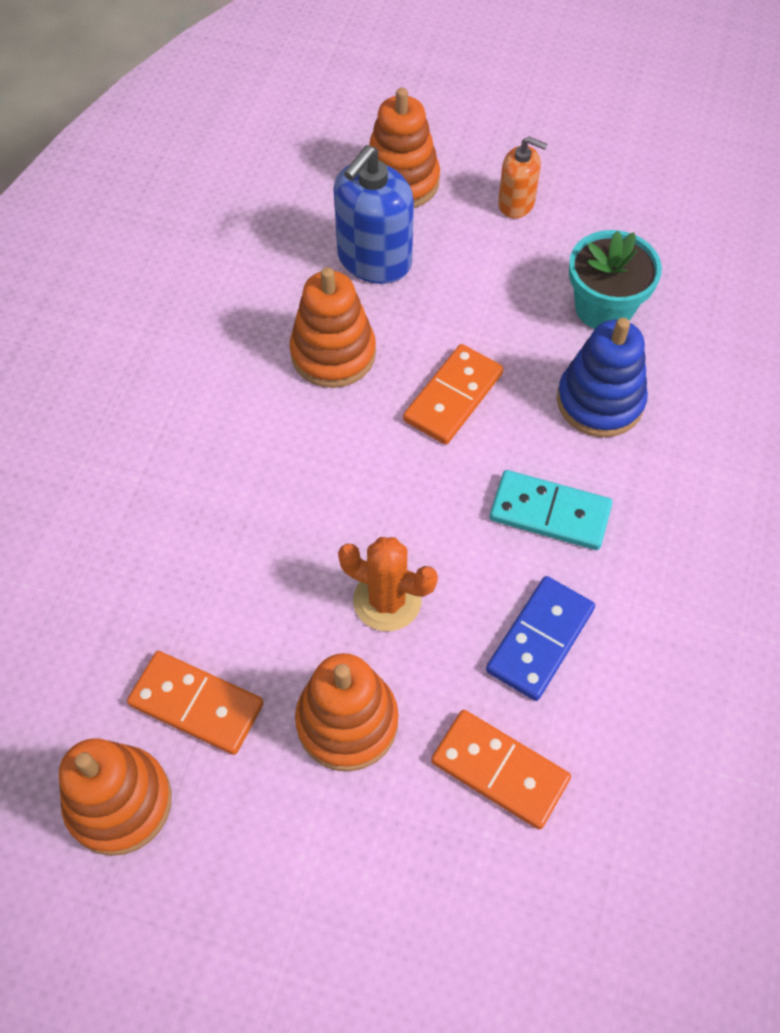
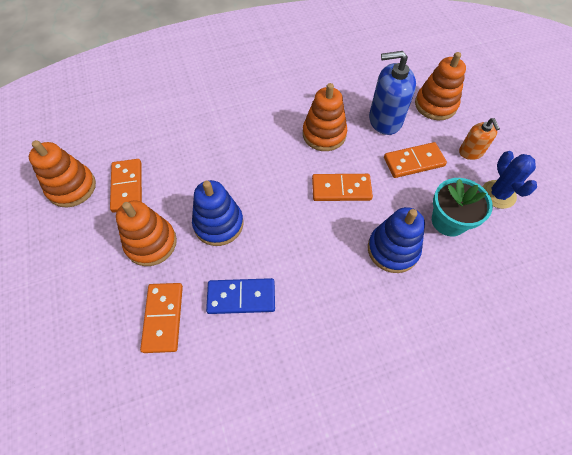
camera: 55 degrees right, 0 degrees up
(387, 600) = (218, 224): orange cactus -> blue stacking toy
(478, 278) = (413, 162): none -> orange domino
(550, 512) = (312, 263): turquoise domino -> none
(605, 225) = (498, 194): none -> blue cactus

